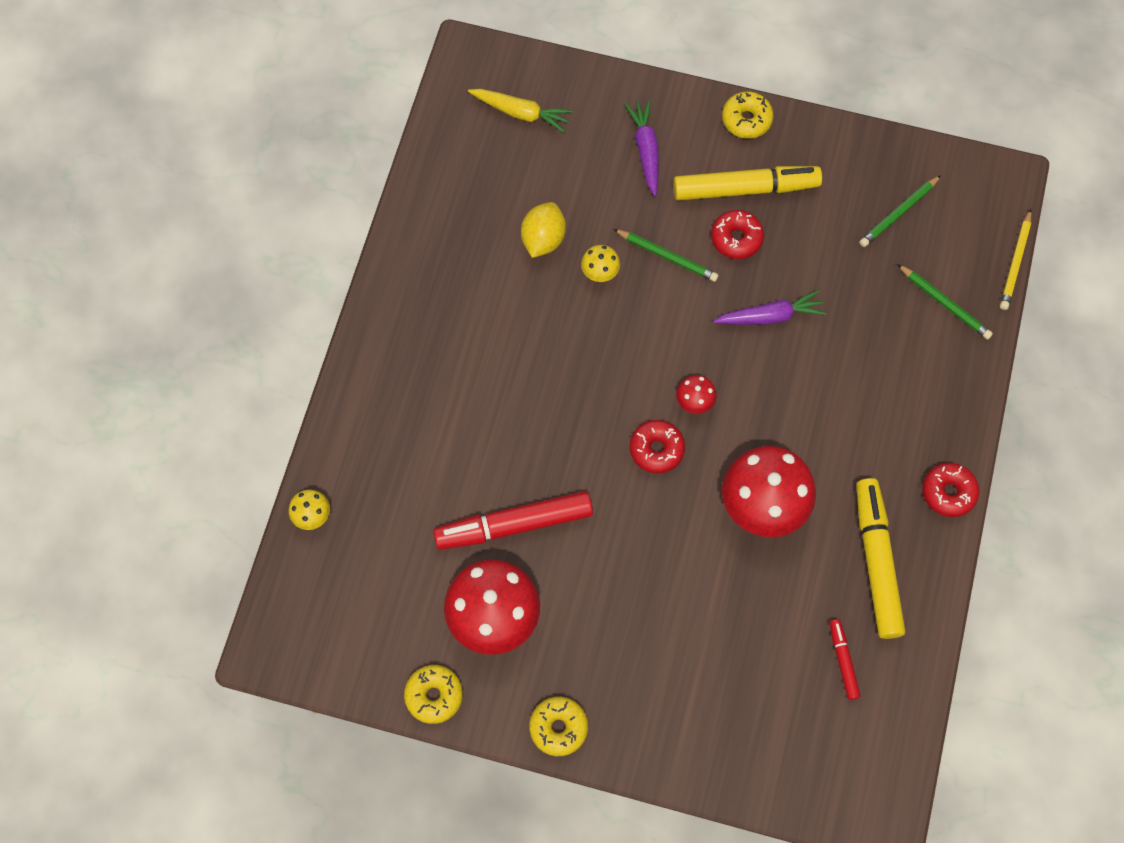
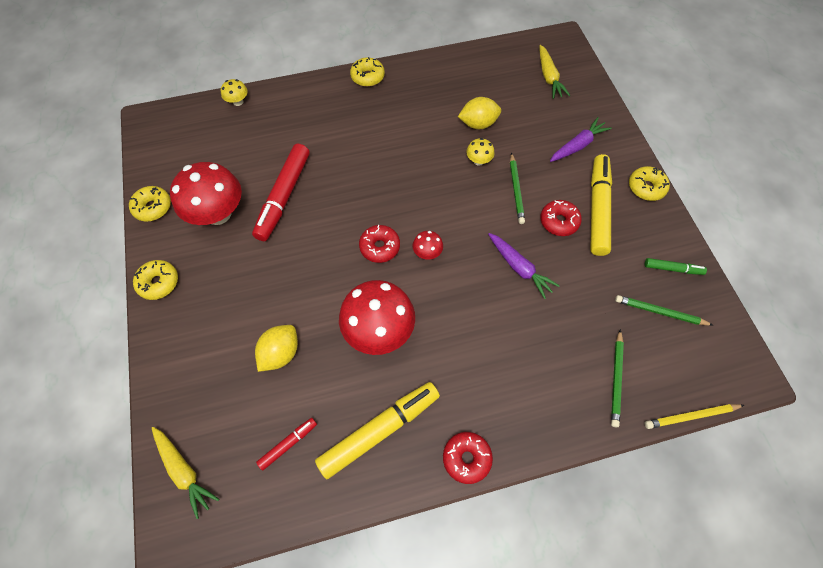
camera: 60 degrees right, 5 degrees down
(376, 327) = (367, 77): none -> yellow donut
(515, 525) = (284, 196): red marker -> red marker turned 120 degrees counterclockwise
(733, 623) = (281, 353): none -> yellow lemon
(744, 188) = (597, 209): yellow marker -> yellow marker turned 135 degrees counterclockwise
(816, 781) = (184, 471): none -> yellow carrot
(858, 166) = (672, 269): none -> green marker

